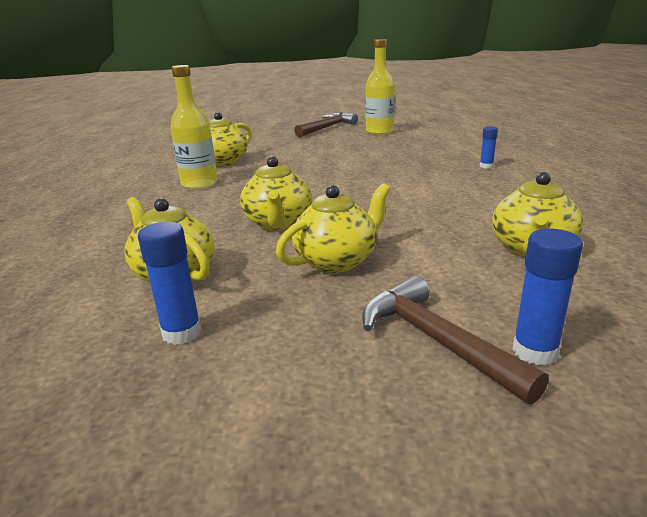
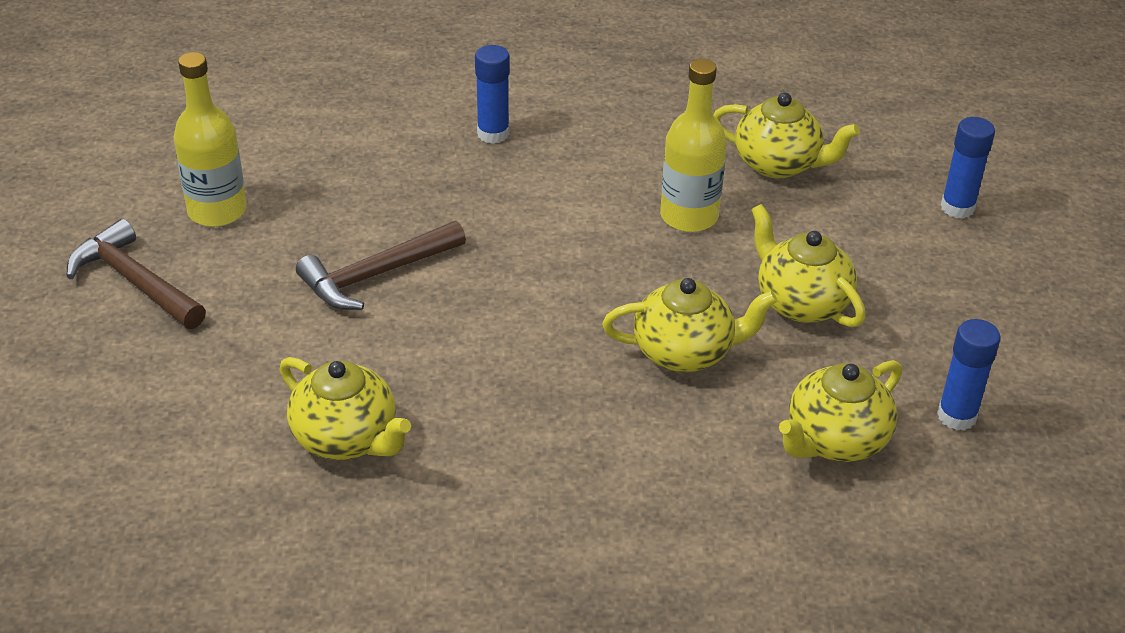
camera: 90 degrees left, 15 degrees up
(199, 184) = (483, 459): yellow bottle -> yellow bottle (689, 216)
(437, 341) = (949, 254): brown hammer -> brown hammer (376, 275)
(486, 166) = (493, 134): blue glue stick -> blue glue stick, size x1.60

